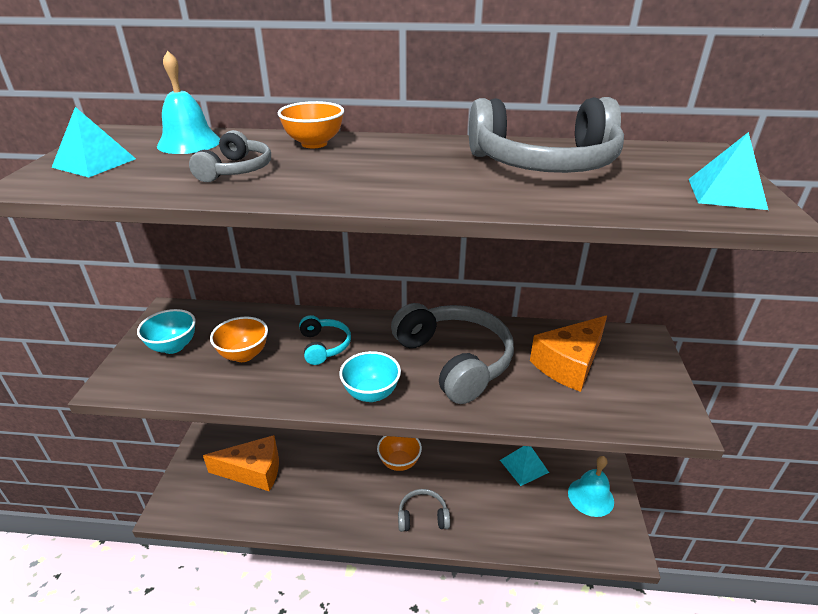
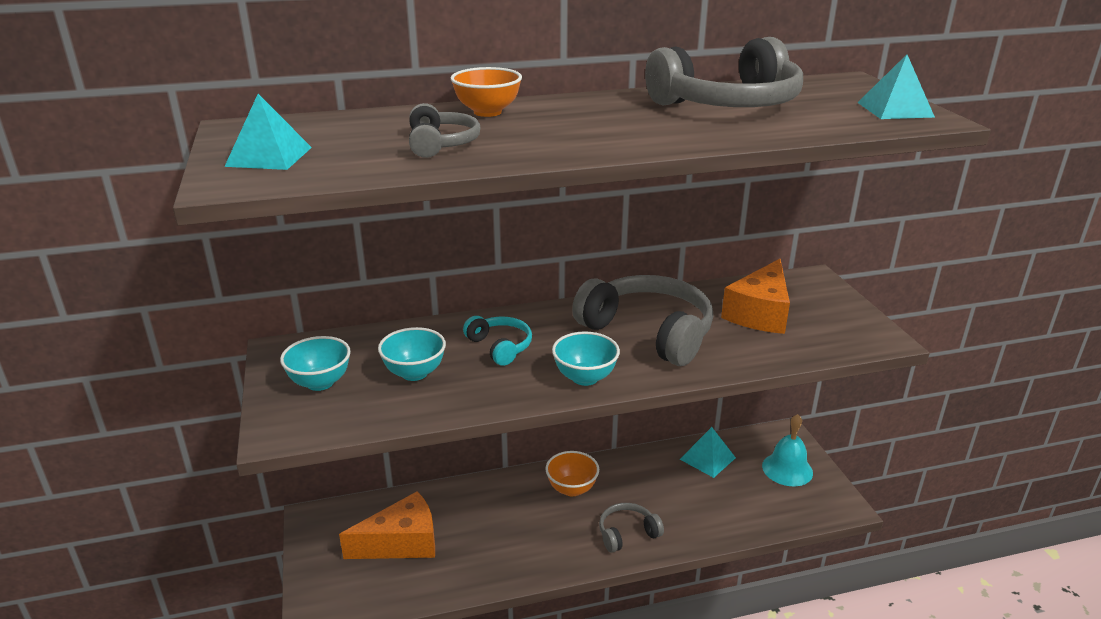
camera: 20 degrees left, 5 degrees down
(189, 143) = (347, 126): turquoise bell -> none
(244, 355) = (414, 373): orange bowl -> turquoise bowl

